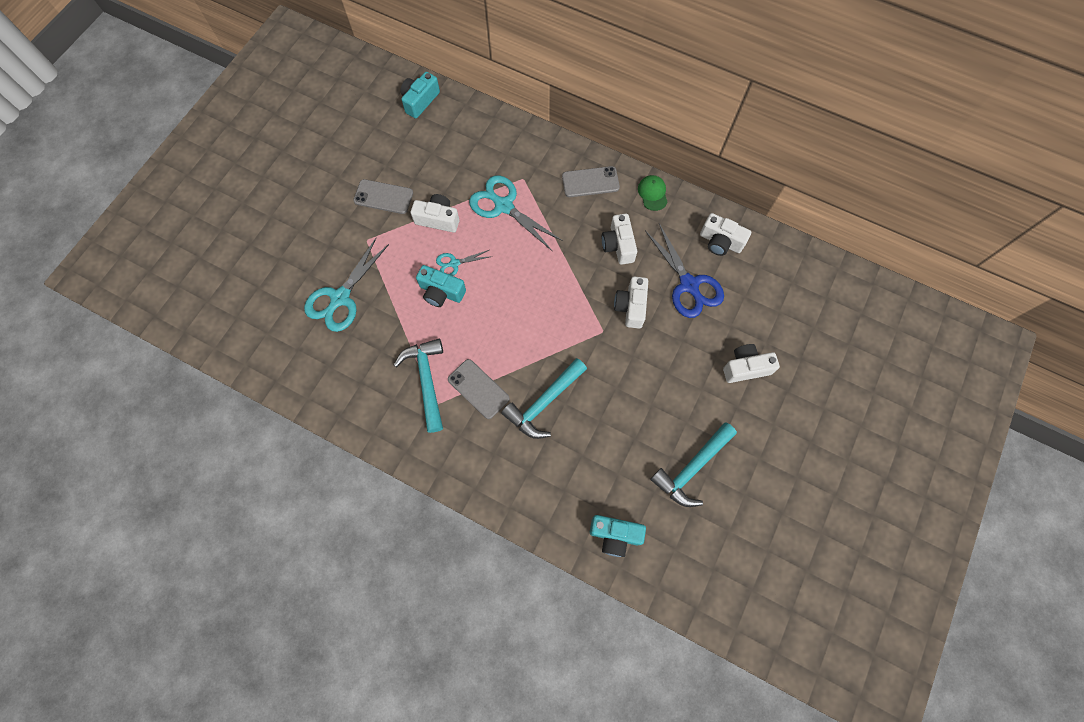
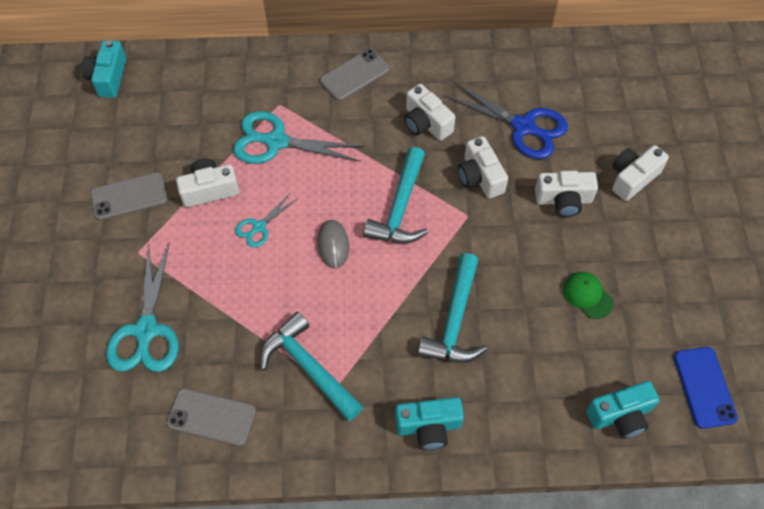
camera: 30 degrees left, 10 degrees down
(441, 292) = (263, 264): turquoise camera -> turquoise camera (428, 427)
(478, 389) = (373, 345): grey phone -> grey phone (211, 417)
(496, 303) = (333, 245): none -> grey mouse
(652, 193) = (427, 57): green cap -> green cap (587, 295)
(690, 551) = (704, 387): none -> blue phone
(692, 468) = (649, 304): turquoise hammer -> turquoise hammer (400, 208)
(720, 242) = (526, 71): white camera -> white camera (563, 200)

